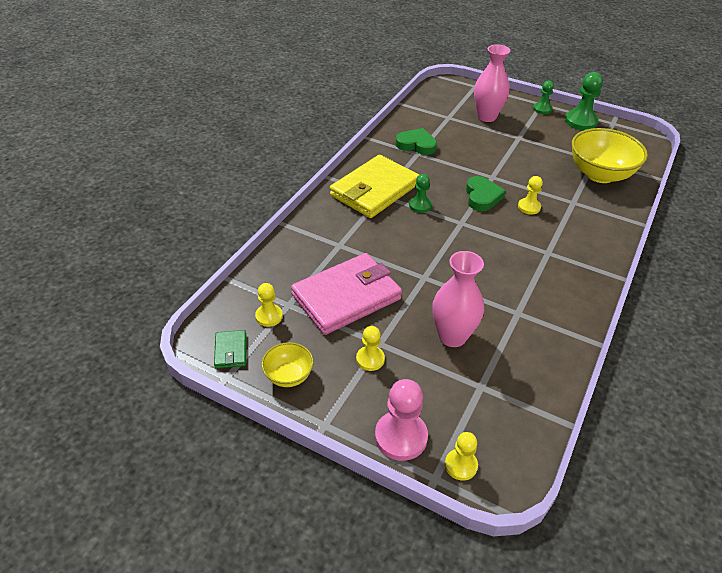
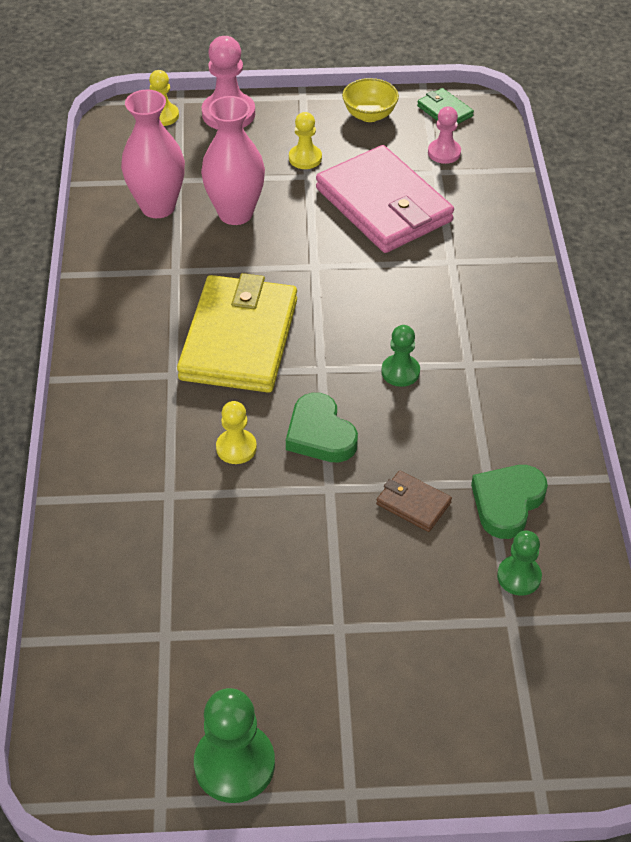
camera: 150 degrees right, 5 degrees up
(269, 316) = (444, 152): yellow pawn -> pink pawn
(346, 296) = (384, 205): pink wallet -> pink wallet turned 60 degrees counterclockwise
(374, 190) = (487, 368): yellow wallet -> yellow wallet (239, 339)
(416, 145) = (507, 503): green heart -> green heart turned 135 degrees clockwise
(457, 159) = (413, 503): none -> brown wallet
(486, 117) = (439, 666): pink vase -> pink vase (158, 207)
(542, 109) = (339, 769): green pawn -> green pawn (519, 576)
(600, 174) = (142, 593): yellow bowl -> none

